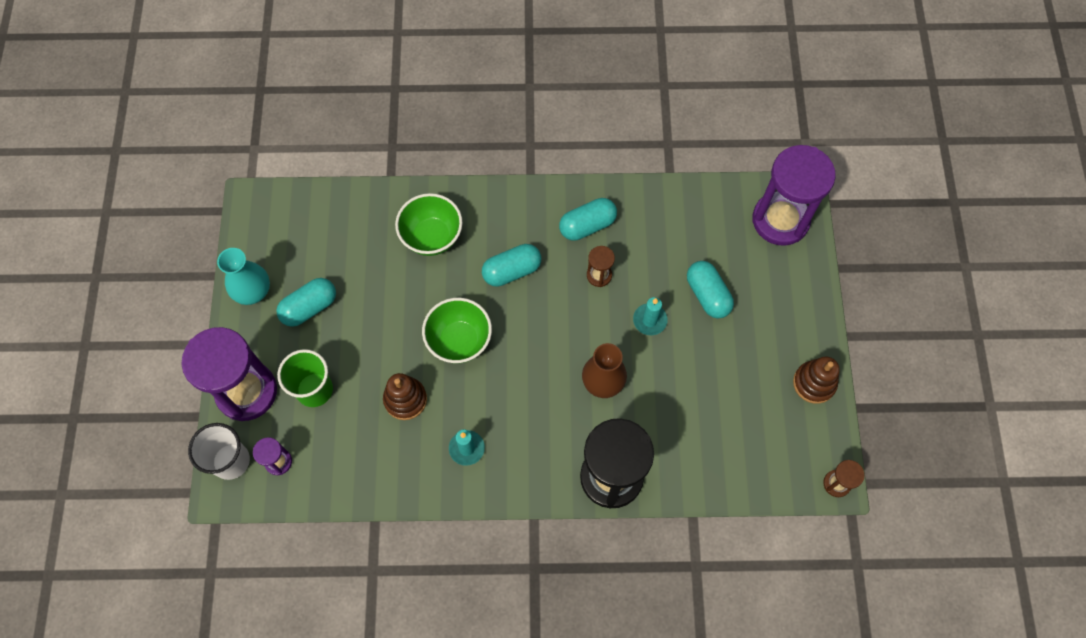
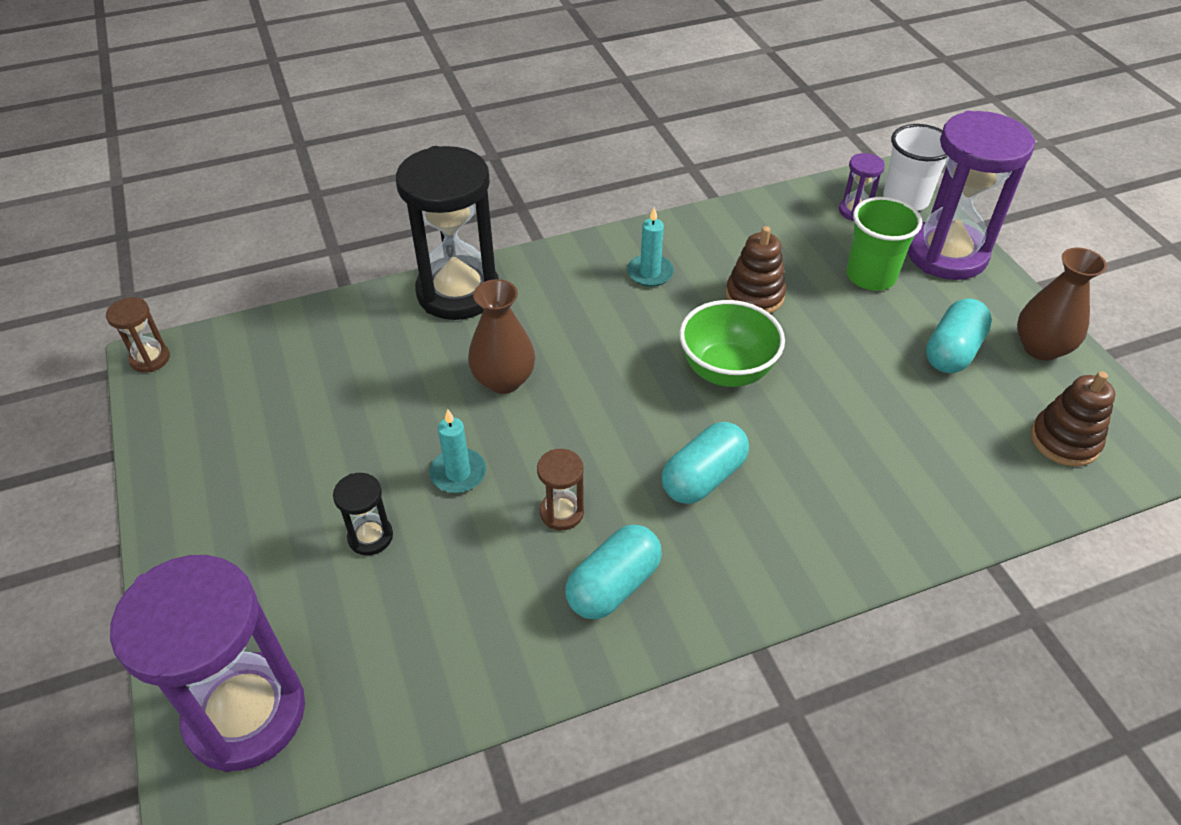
camera: 160 degrees right, 20 degrees down
(253, 291) = (1041, 348): turquoise vase -> brown vase
(432, 237) = (855, 487): green bowl -> none
(707, 295) = (370, 537): turquoise capsule -> black hourglass
(814, 383) = (180, 463): brown stacking toy -> brown stacking toy (1064, 440)

